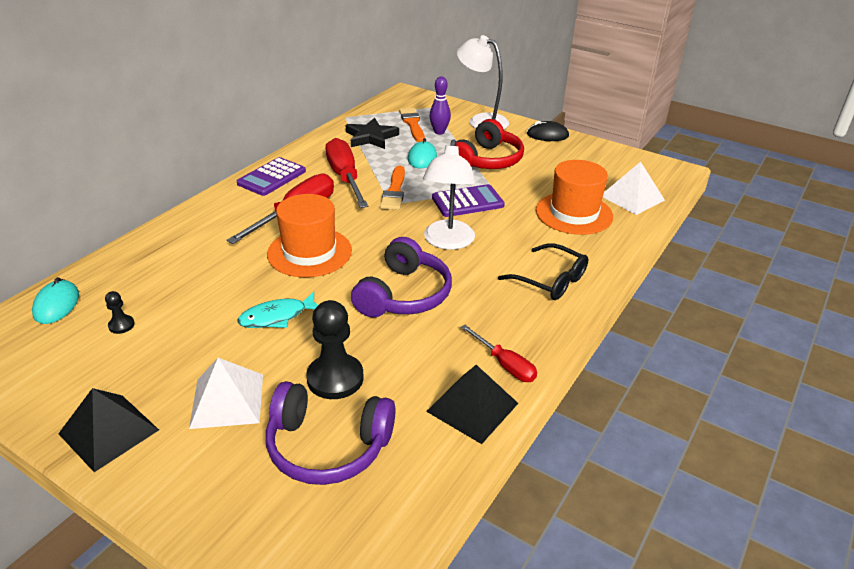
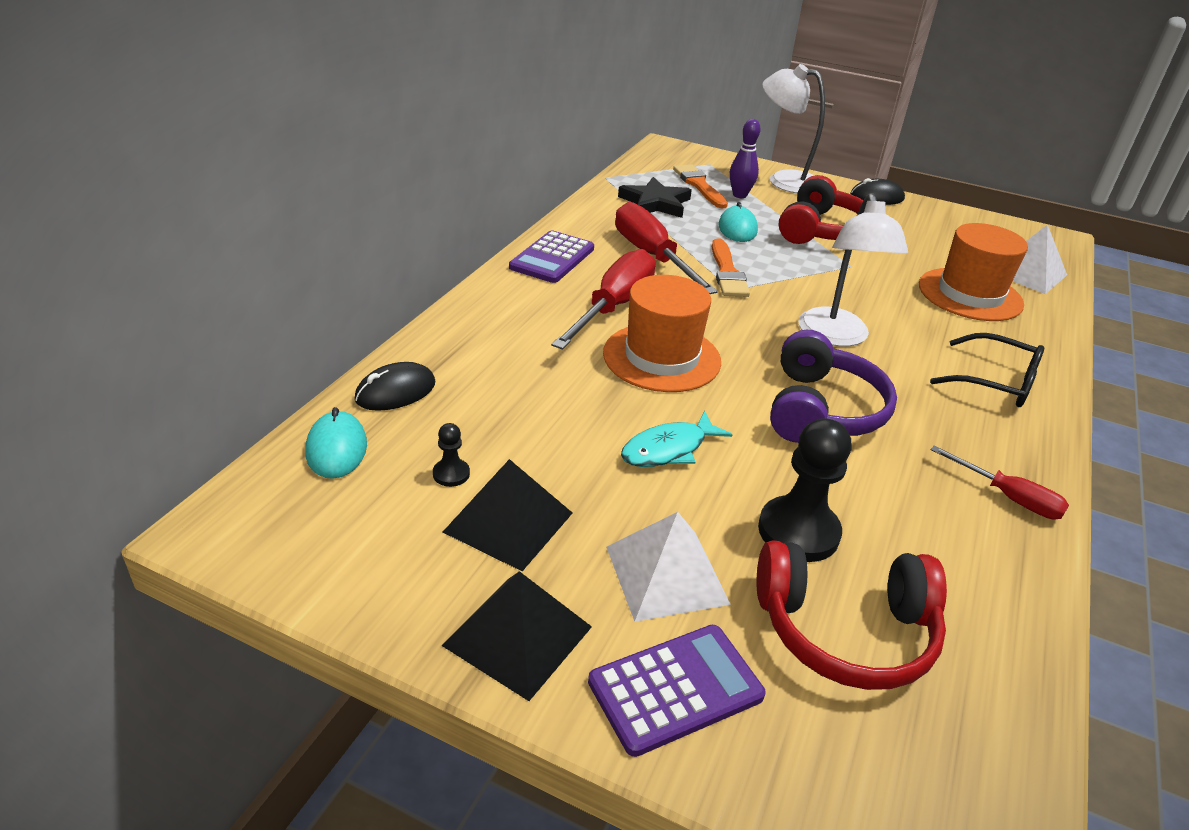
camera: 10 degrees left, 0 degrees up
(114, 268) = (395, 391): none -> black mouse
(328, 446) = (845, 630): purple headphones -> red headphones
(467, 202) = (829, 284): purple calculator -> purple calculator (675, 689)
(472, 407) = (1003, 559): black pyramid -> black pyramid (508, 522)

